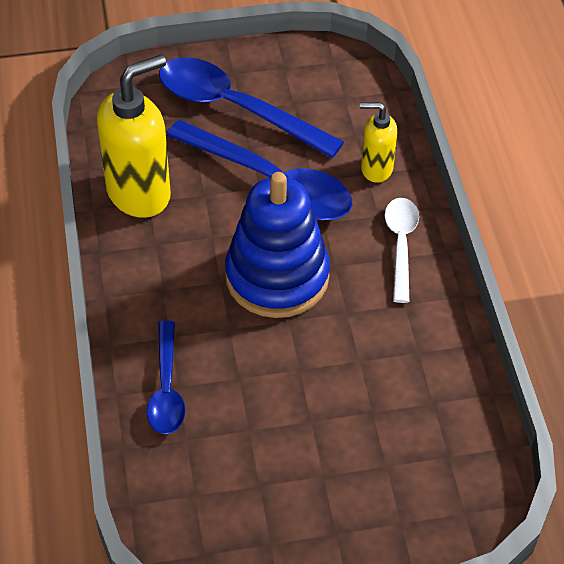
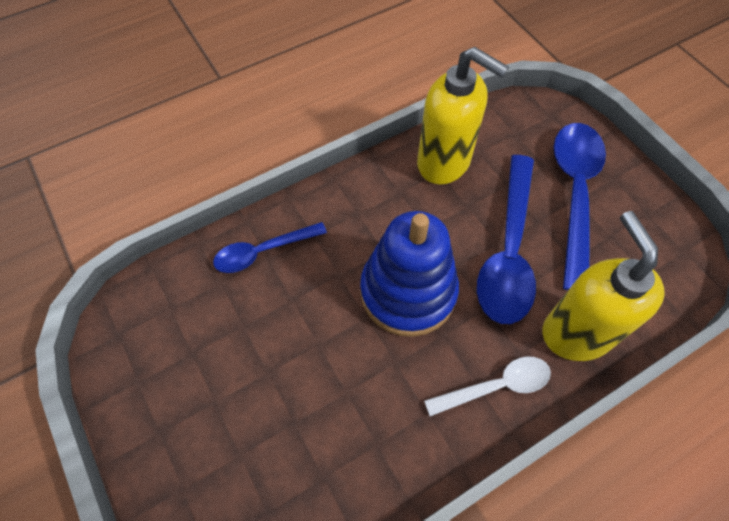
camera: 70 degrees right, 10 degrees up
(376, 169) = (576, 332): yellow soap dispenser -> yellow soap dispenser, size x1.81

